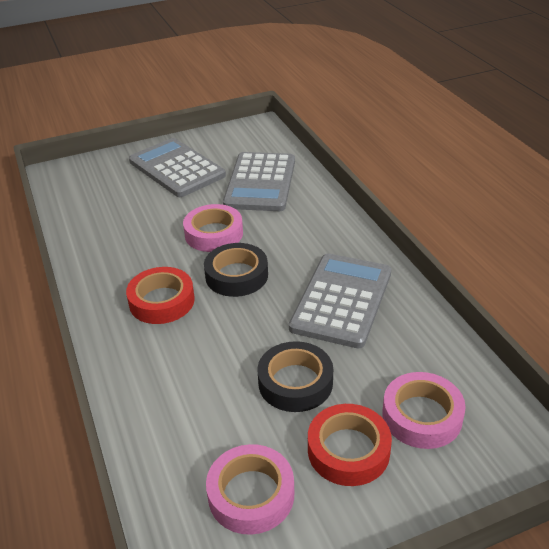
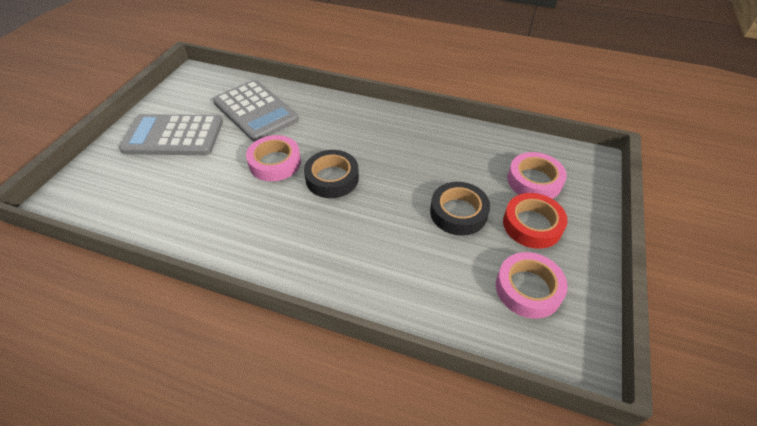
camera: 50 degrees left, 10 degrees up
(162, 301) = (308, 229): red tape -> none
(341, 300) = (412, 150): grey calculator -> none

